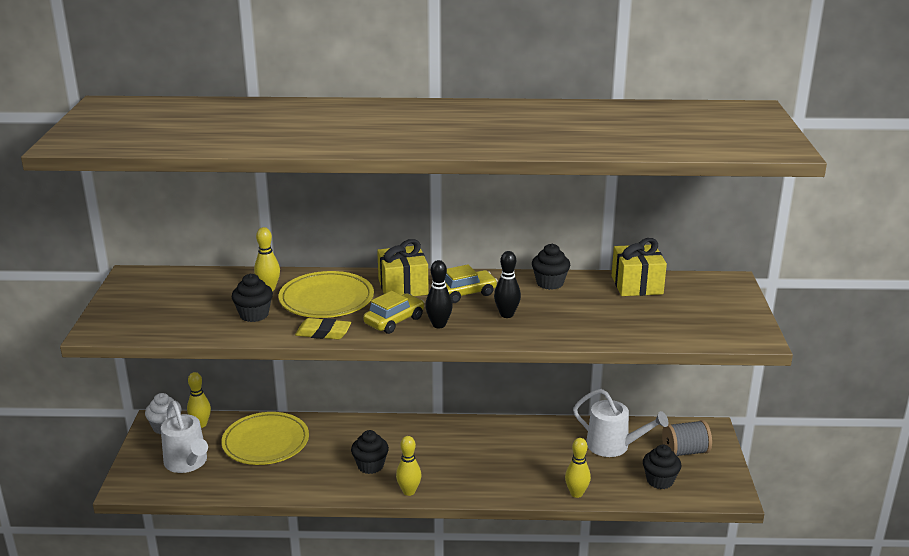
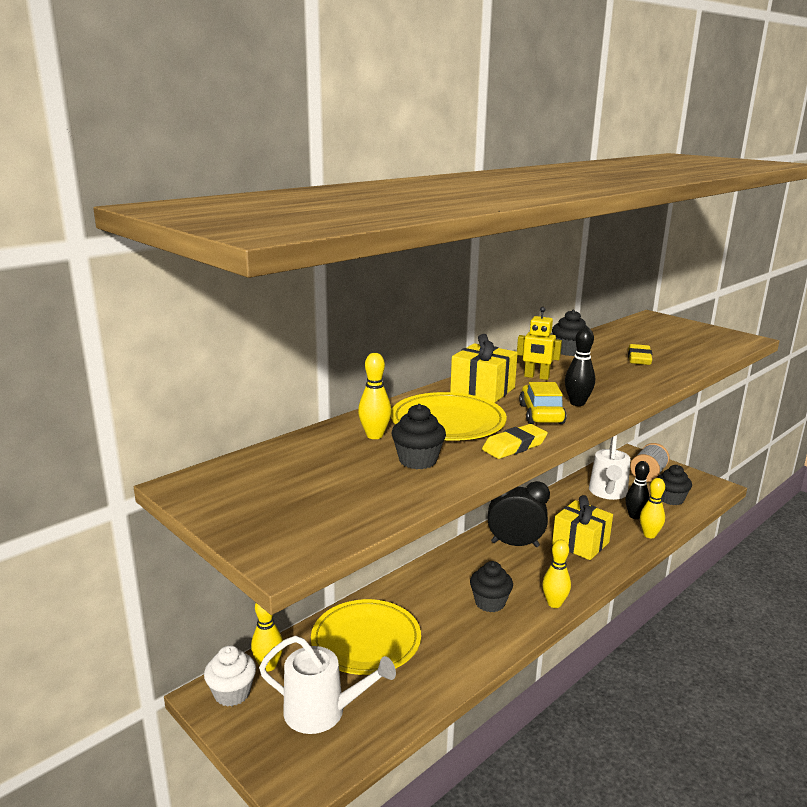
camera: 45 degrees left, 5 degrees down
(459, 441) = (515, 544): none -> black clock
(465, 293) = (536, 377): yellow car -> yellow robot
(506, 314) = (598, 379): black bowling pin -> black bowling pin (634, 516)
(590, 313) = (639, 358): none -> yellow eraser
(613, 446) = (608, 492): white watering can -> white watering can turned 120 degrees clockwise
(637, 285) = (617, 335): yellow gift -> yellow gift (580, 543)

